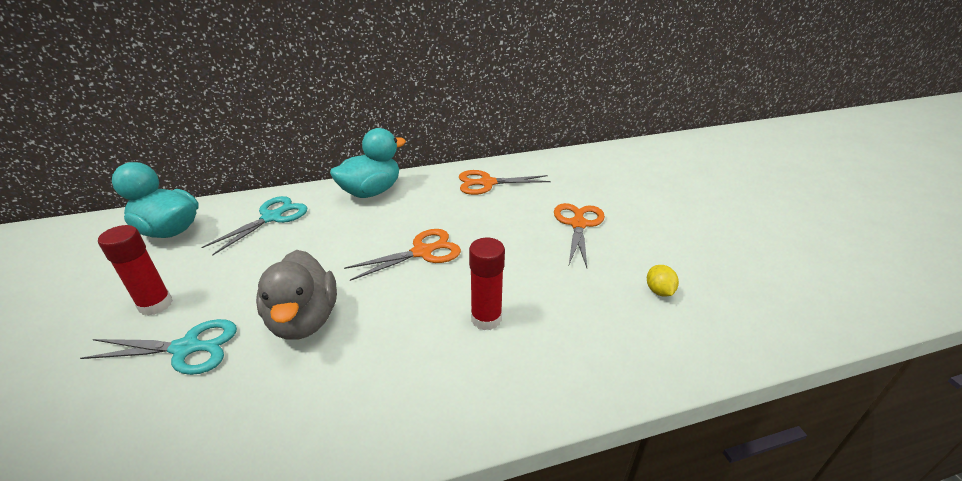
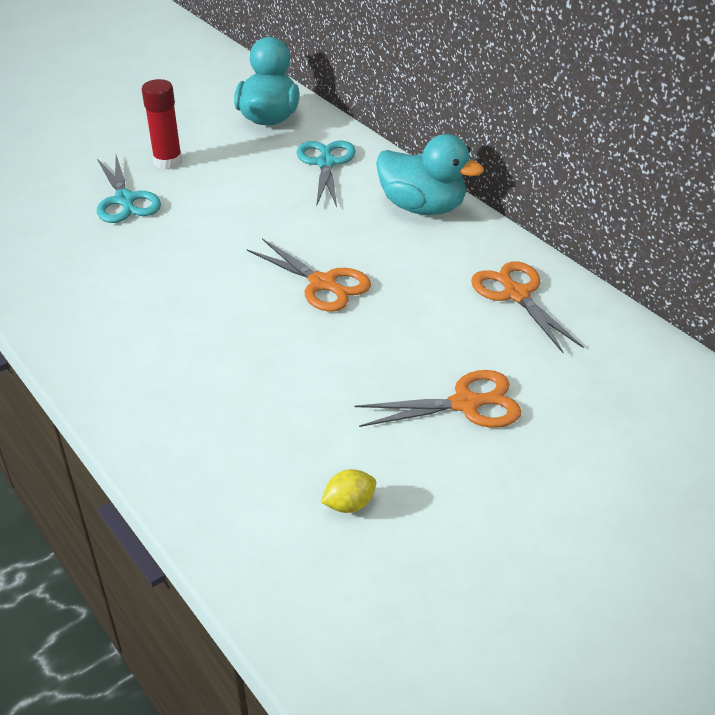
camera: 70 degrees right, 5 degrees up
(272, 217) = (326, 163): turquoise scissors -> turquoise scissors turned 105 degrees counterclockwise
(304, 320) = (181, 245): grey duck -> none
(486, 318) = (231, 360): red glue stick -> none

